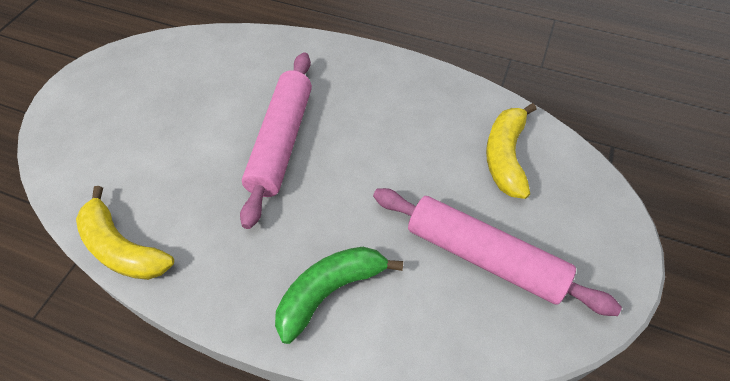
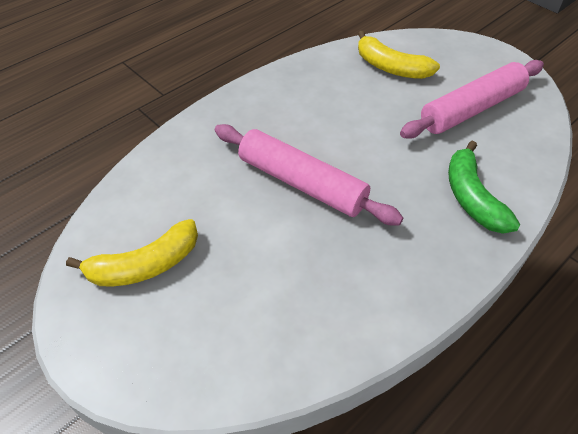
camera: 65 degrees left, 5 degrees down
(123, 248) = (369, 335): yellow banana -> yellow banana (145, 265)

